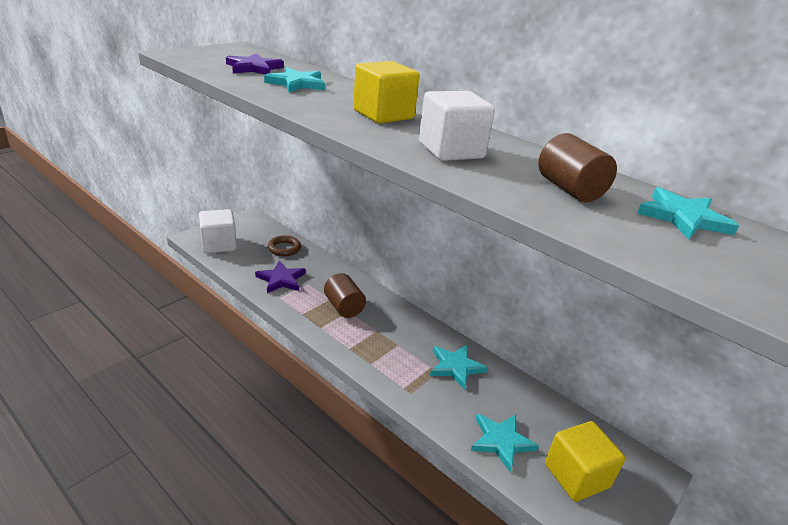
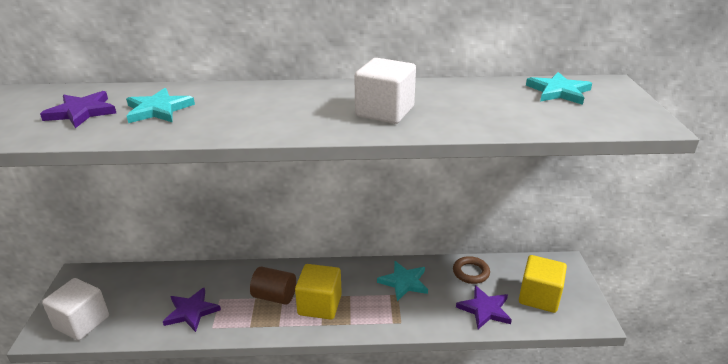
camera: 40 degrees left, 0 degrees up
(284, 248) = (154, 283): brown ring -> brown ring (471, 272)
(383, 115) = (285, 105): yellow cube -> yellow cube (320, 305)
(501, 441) = (485, 309): turquoise star -> purple star
(569, 189) = (489, 104): brown cylinder -> none

